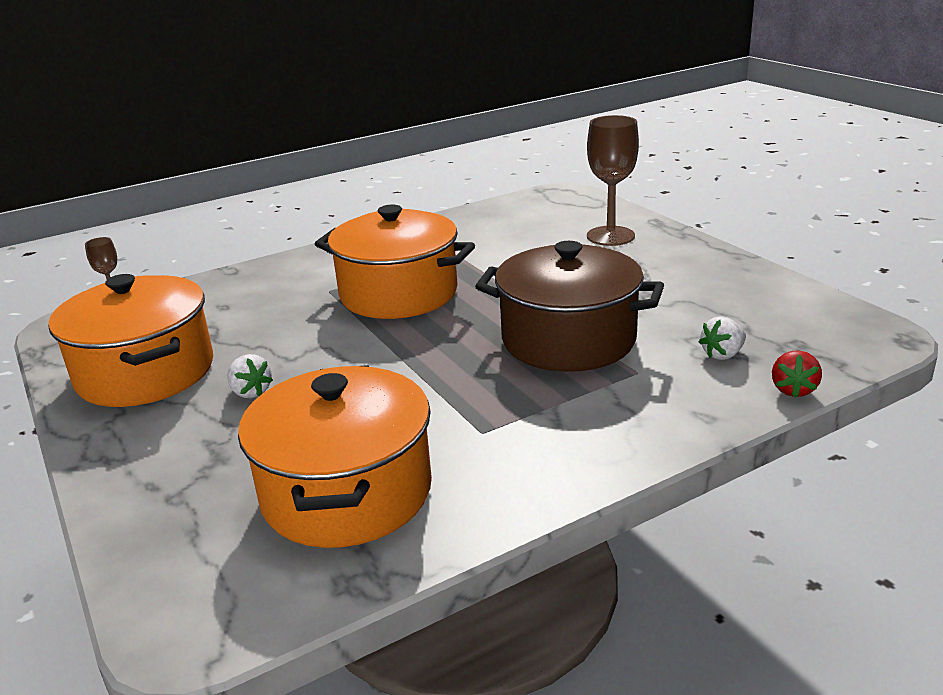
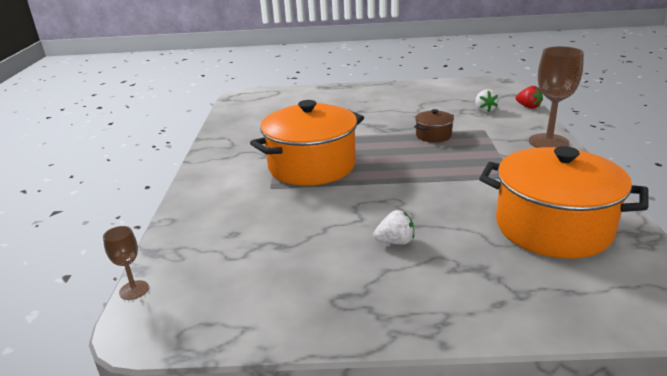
camera: 60 degrees left, 0 degrees up
(145, 373) = (310, 287): orange pot -> none
(568, 340) = (433, 135): brown pot -> brown pot, size x0.44
(610, 236) = (323, 99): brown goblet -> brown goblet (548, 142)

